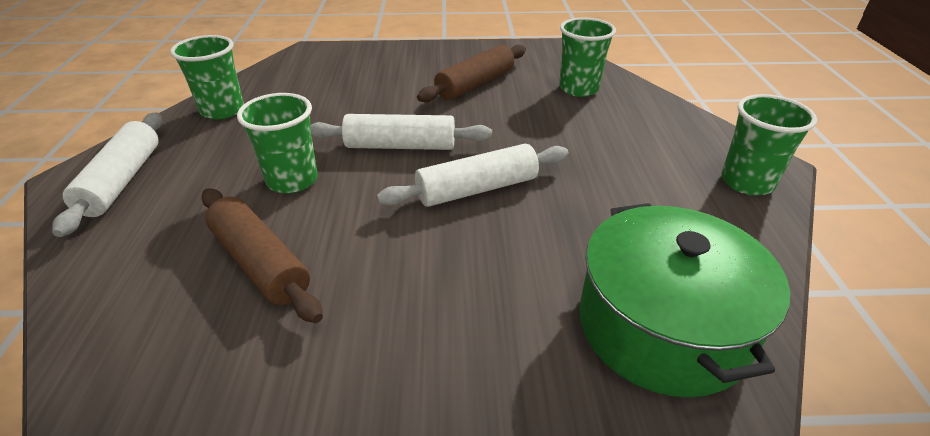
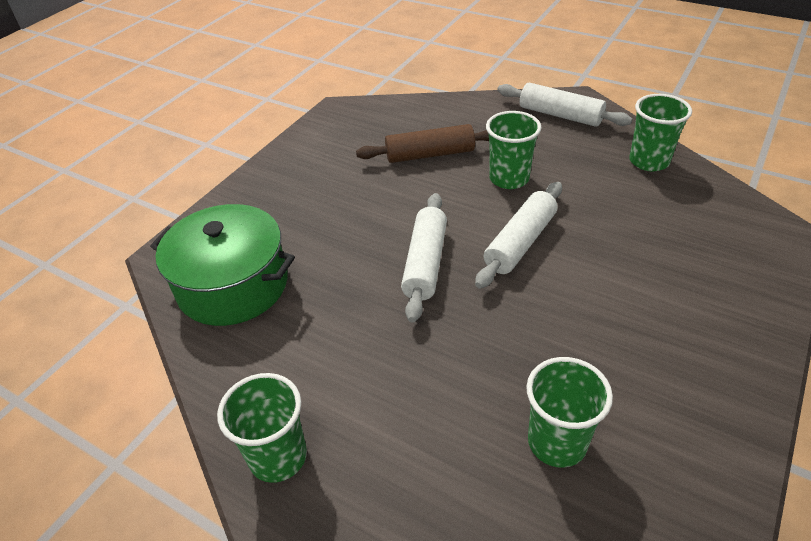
camera: 125 degrees right, 5 degrees up
(475, 84) = (622, 343): brown rolling pin -> none

